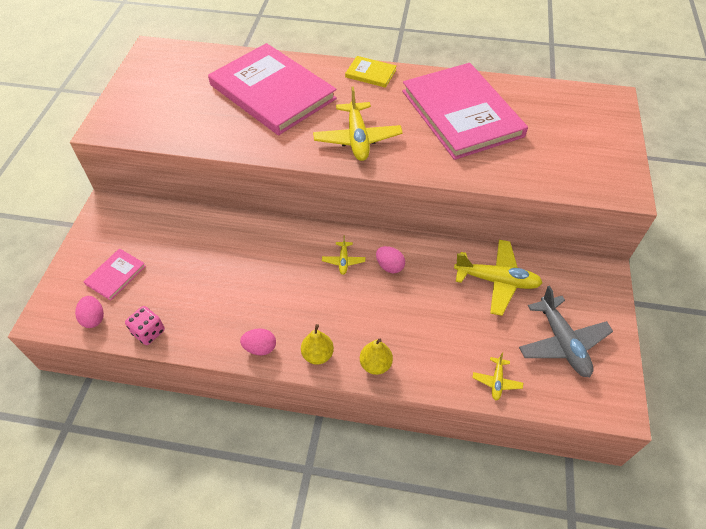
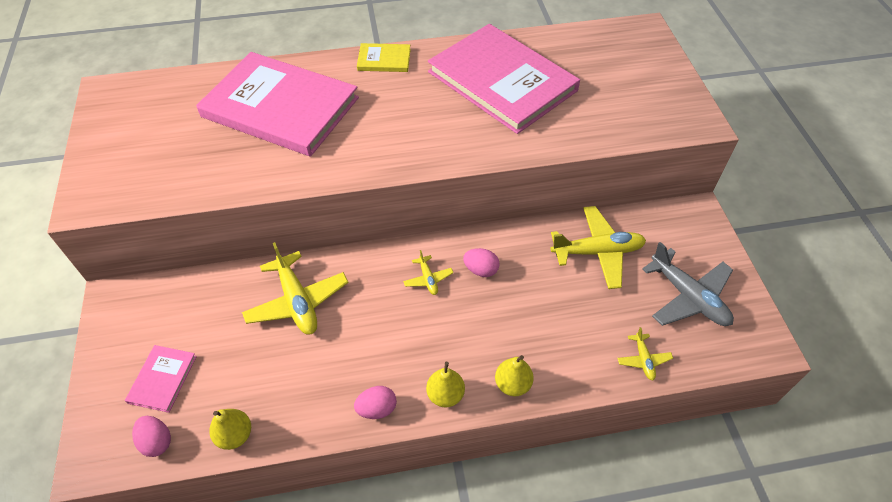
camera: 20 degrees left, 0 degrees up
(149, 332) = (235, 435): pink dice -> yellow pear
(357, 138) = (402, 137): yellow plane -> yellow plane (297, 301)

